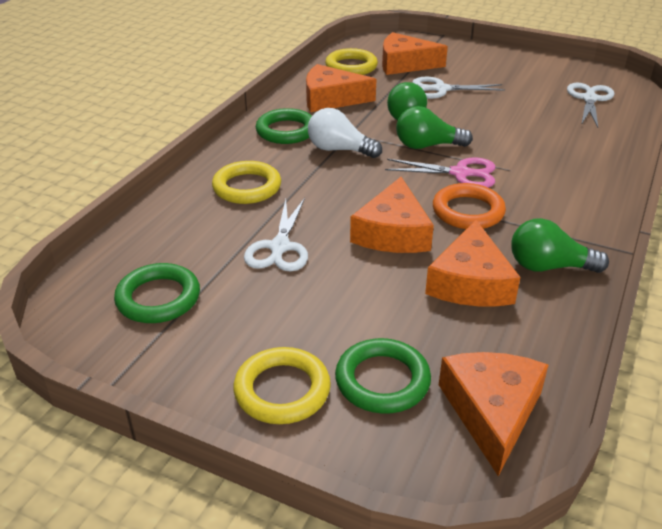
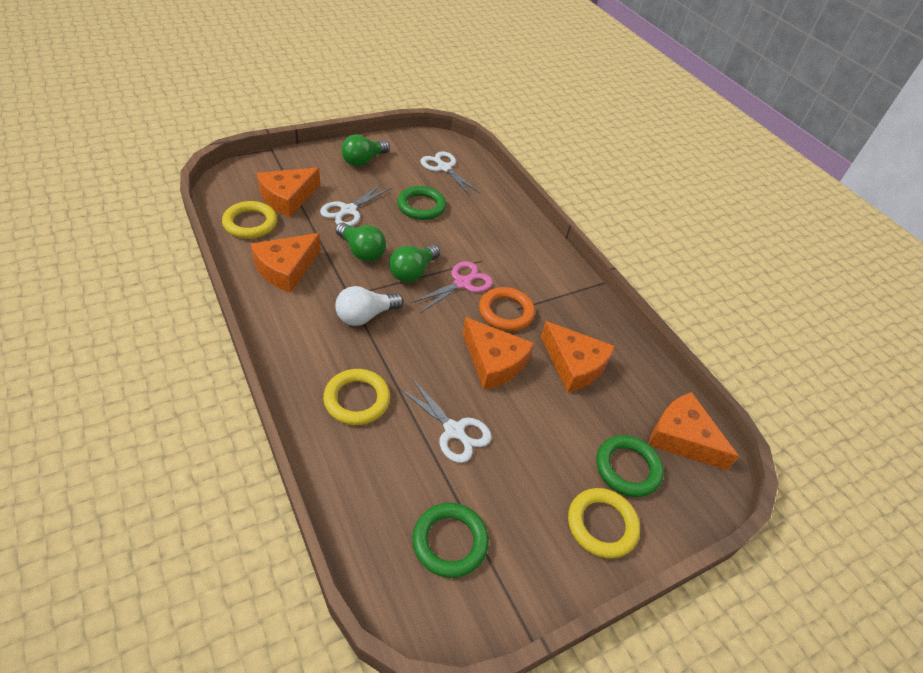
camera: 60 degrees left, 10 degrees up
(286, 131) = (301, 324): green ring -> green ring (421, 206)
(548, 266) = (588, 322): green light bulb -> green light bulb (363, 161)

